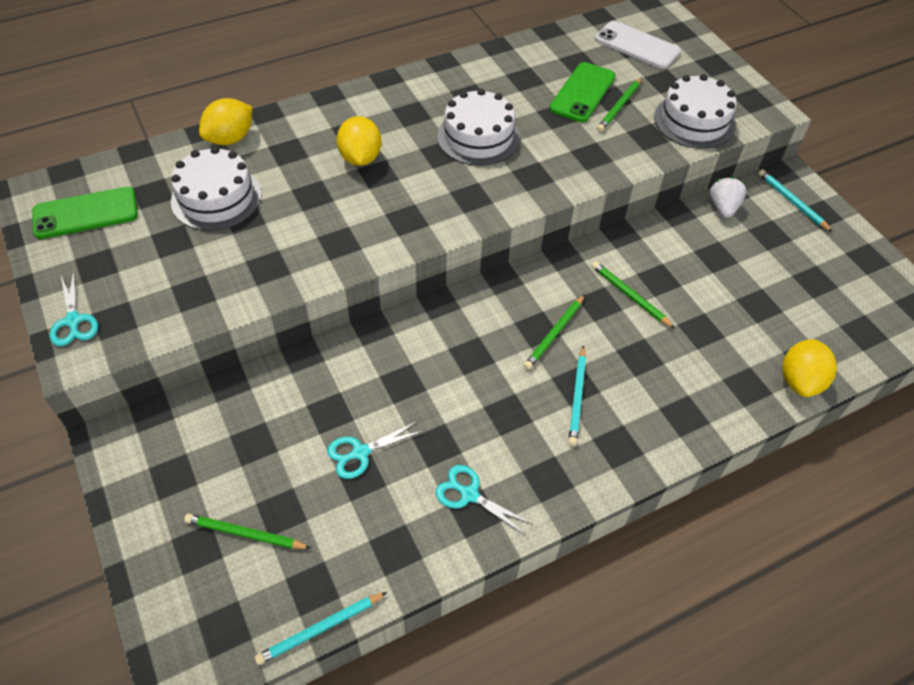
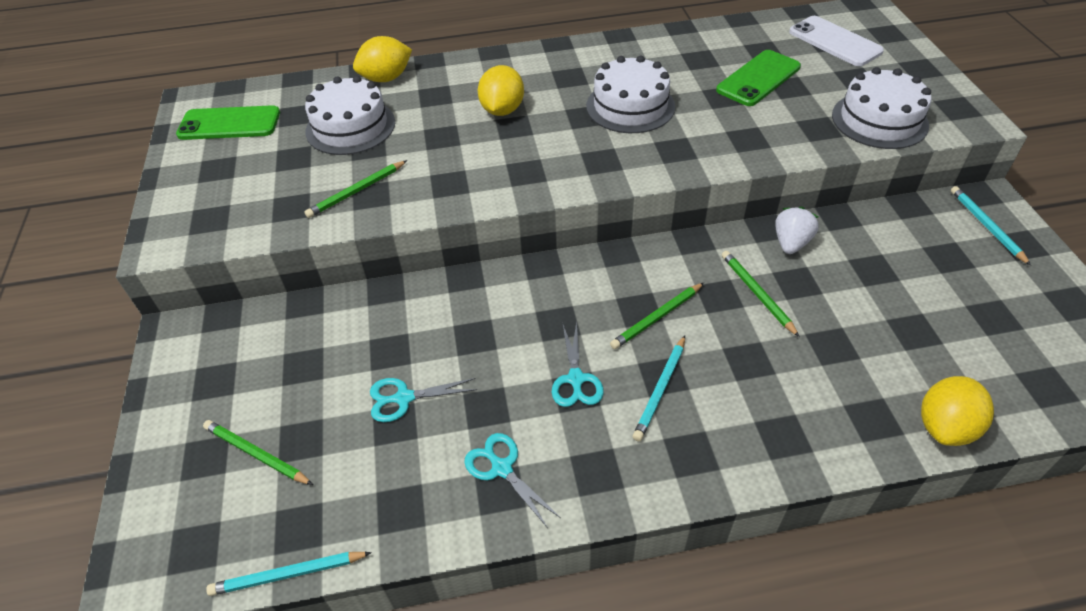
camera: 20 degrees right, 5 degrees down
(73, 321) = (173, 214): turquoise scissors -> turquoise scissors (576, 379)
(619, 106) = (795, 96): green pencil -> green pencil (356, 191)
(723, 207) = (897, 220): white strawberry -> white strawberry (791, 243)

